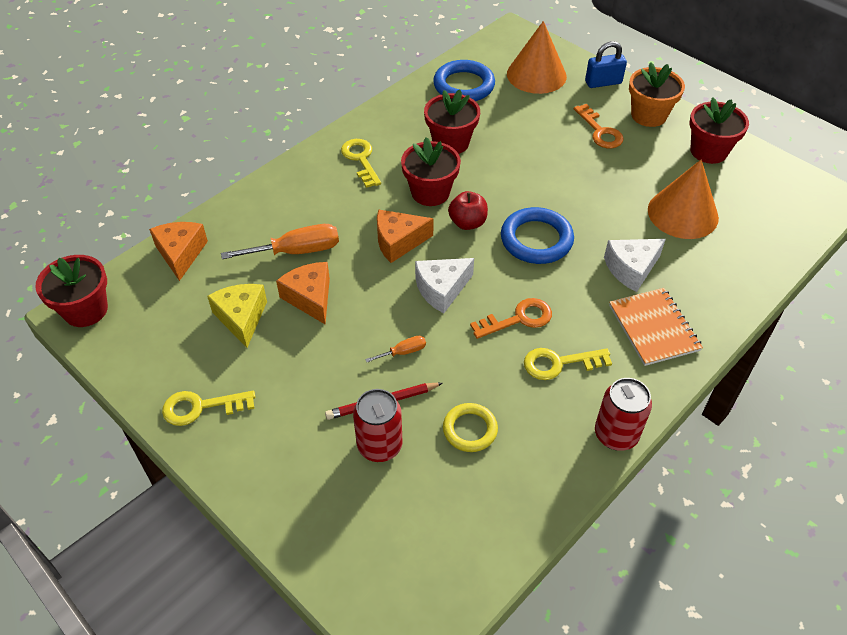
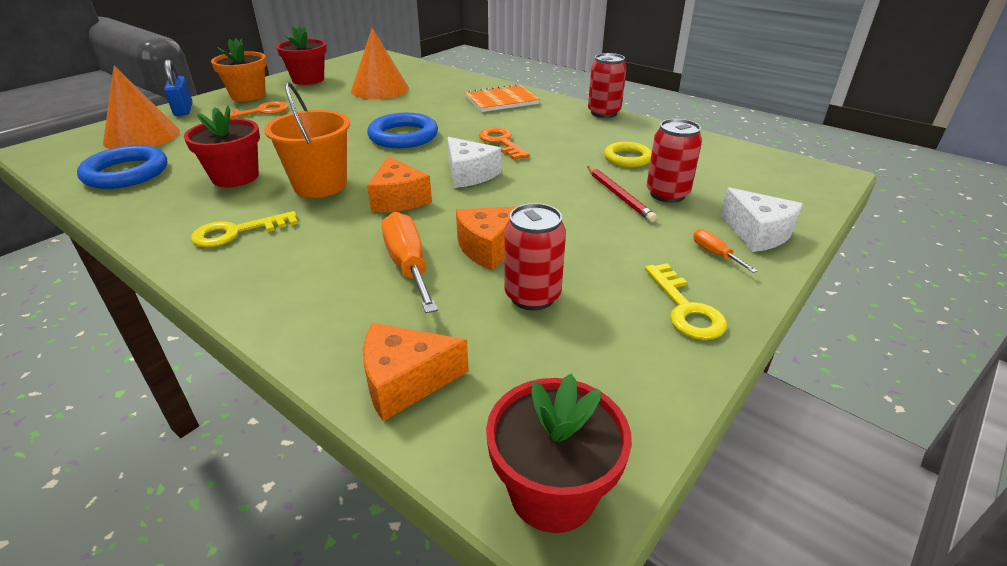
camera: 95 degrees left, 15 degrees down
(241, 318) = (532, 296): yellow cheese -> red can
(403, 352) = (554, 189): orange screwdriver -> orange screwdriver (715, 254)
(430, 192) = (320, 185): red flower pot -> orange bucket
(467, 223) = (374, 165): red apple -> none
(559, 363) = (545, 128): yellow key -> none
(631, 269) = (441, 105): white cheese -> white cheese (757, 233)

